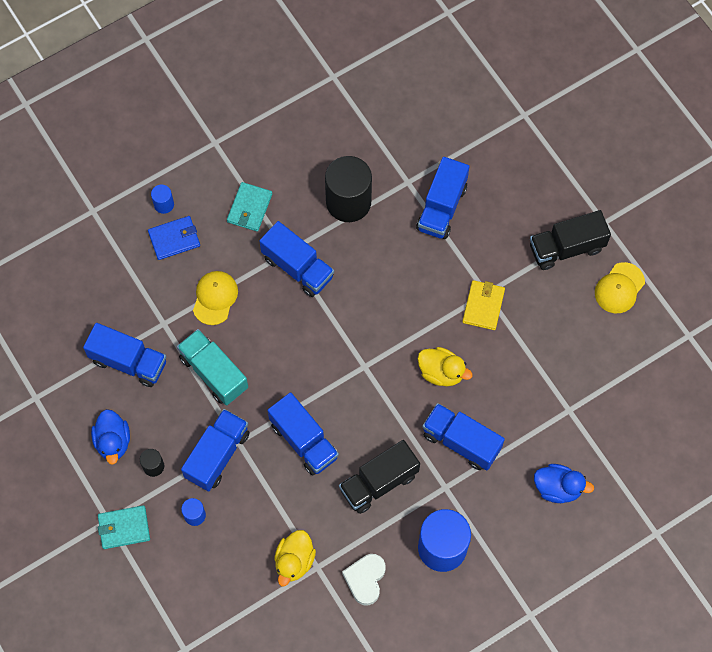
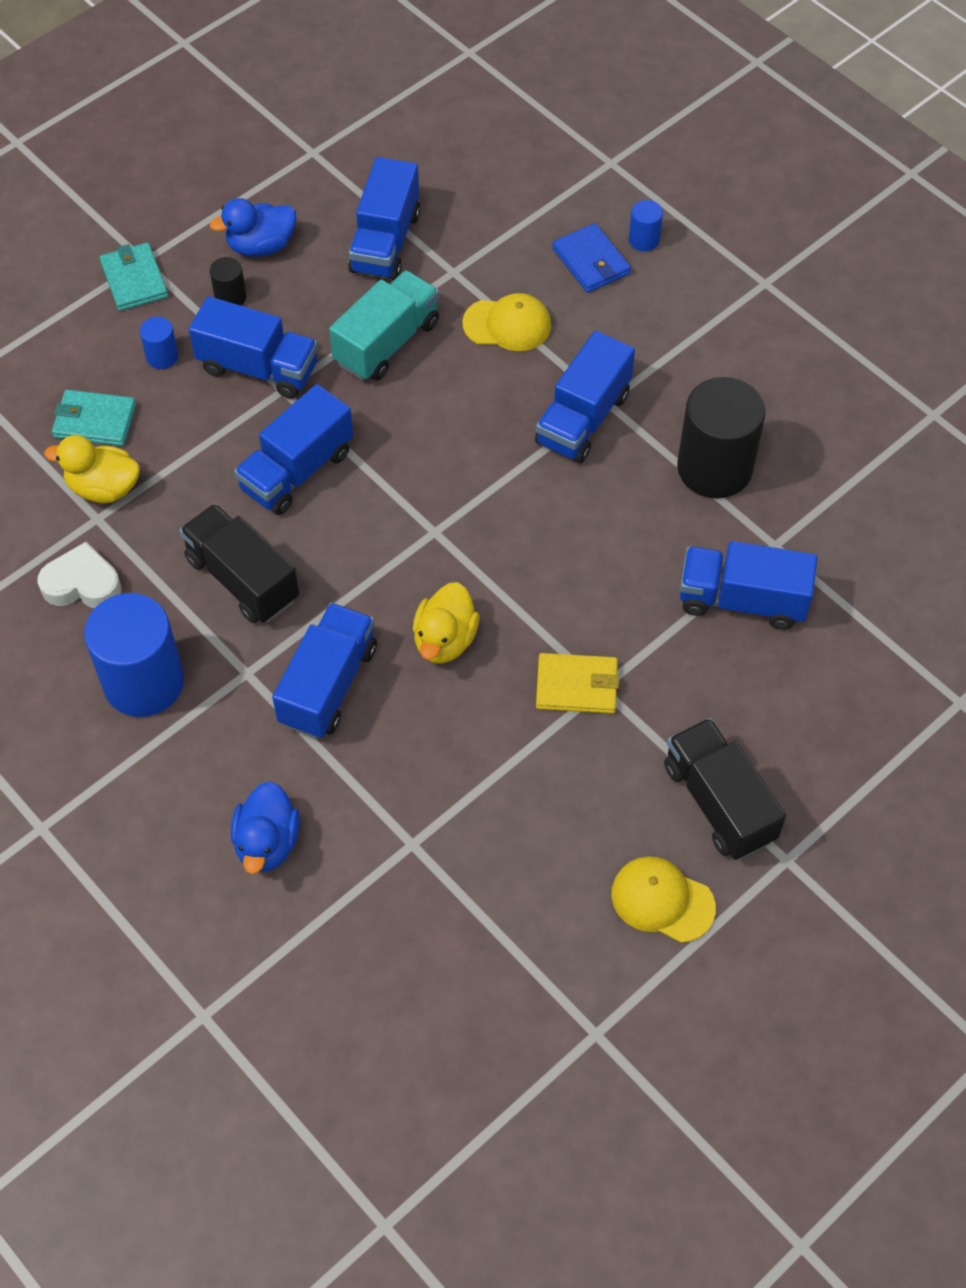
camera: 80 degrees right, 10 degrees down
(249, 208) = (667, 342): turquoise wallet -> turquoise wallet (95, 421)

